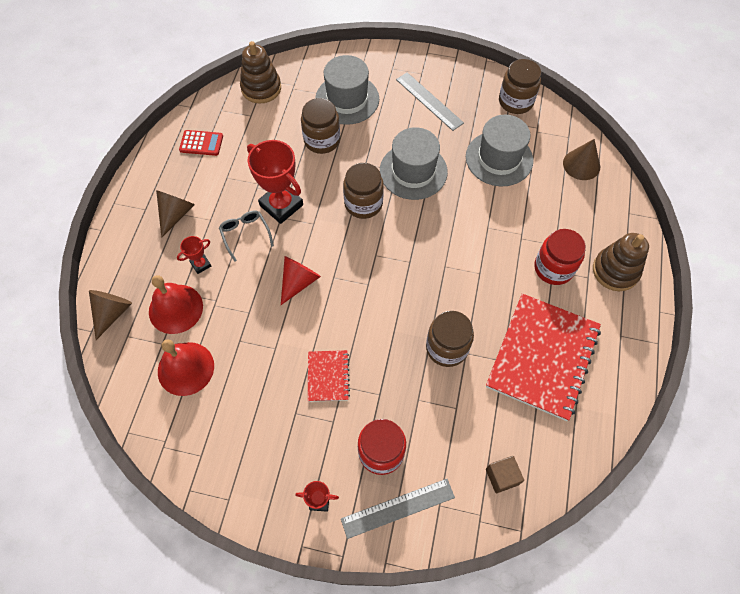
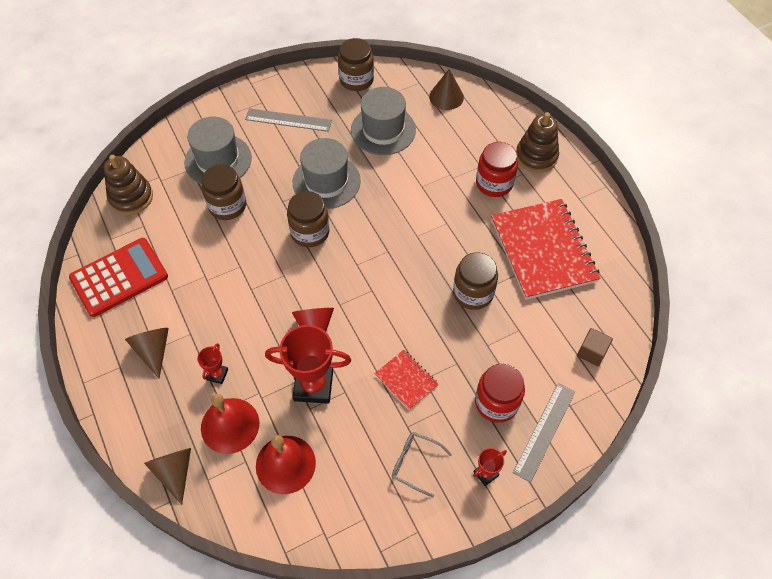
camera: 40 degrees left, 5 degrees down
(201, 143) = (119, 277): red calculator -> red calculator, size x1.92
(245, 234) = (233, 323): grey glasses -> grey glasses (415, 463)
(281, 205) = (242, 279): red trophy -> red trophy (313, 386)

